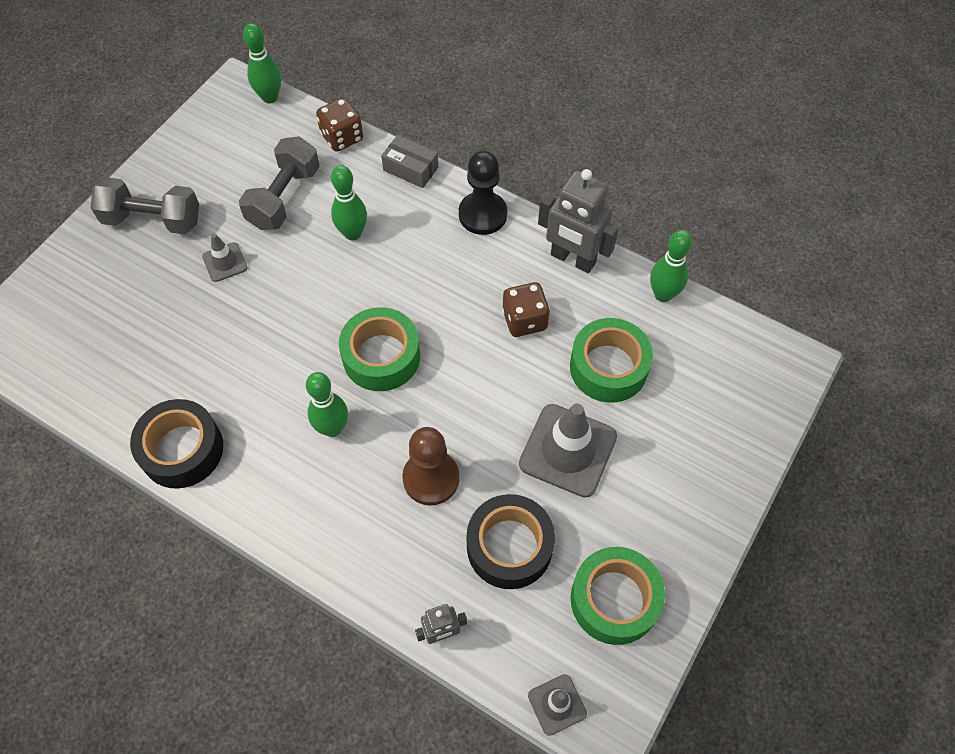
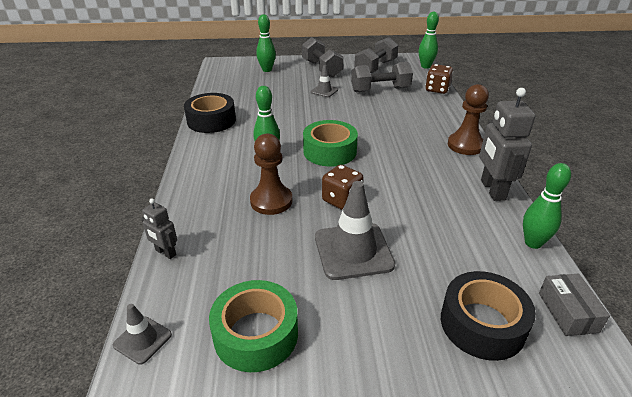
camera: 55 degrees right, 25 degrees down
(216, 155) = (375, 68): none -> grey dumbbell
(353, 233) = (389, 114): green bowling pin -> green bowling pin (267, 70)
(410, 169) = (453, 113): grey box -> grey box (568, 312)
(482, 214) = (465, 145): black pawn -> brown pawn
(509, 546) = (253, 255): black tape -> black tape (482, 324)
(524, 320) = (421, 190): brown dice -> brown dice (341, 200)
(608, 367) = (439, 242): green tape -> none

